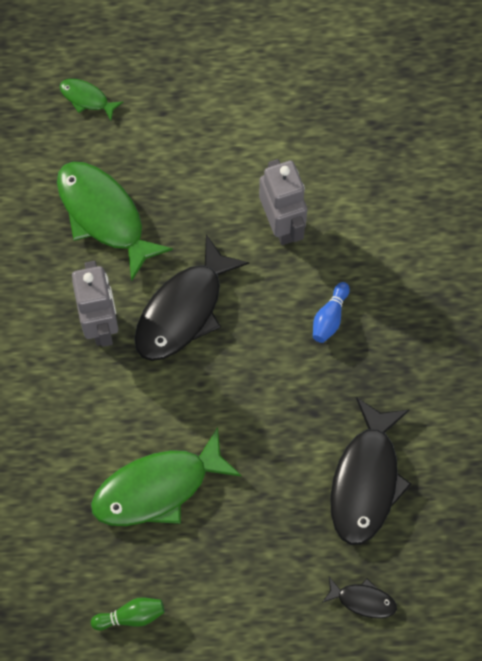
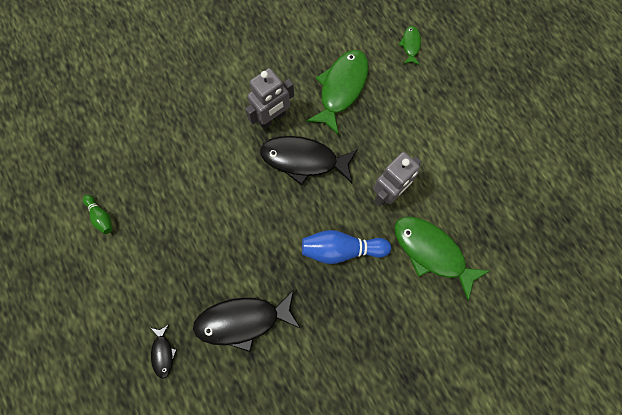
camera: 65 degrees right, 5 degrees up
(157, 488) = (185, 196): green fish -> green fish (432, 252)
(329, 318) = (341, 249): blue bowling pin -> blue bowling pin, size x1.81

